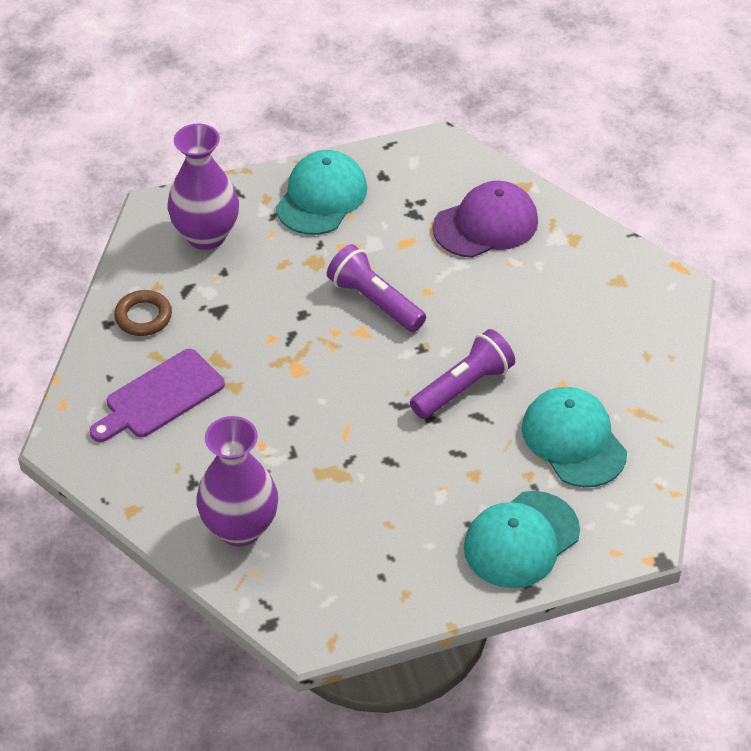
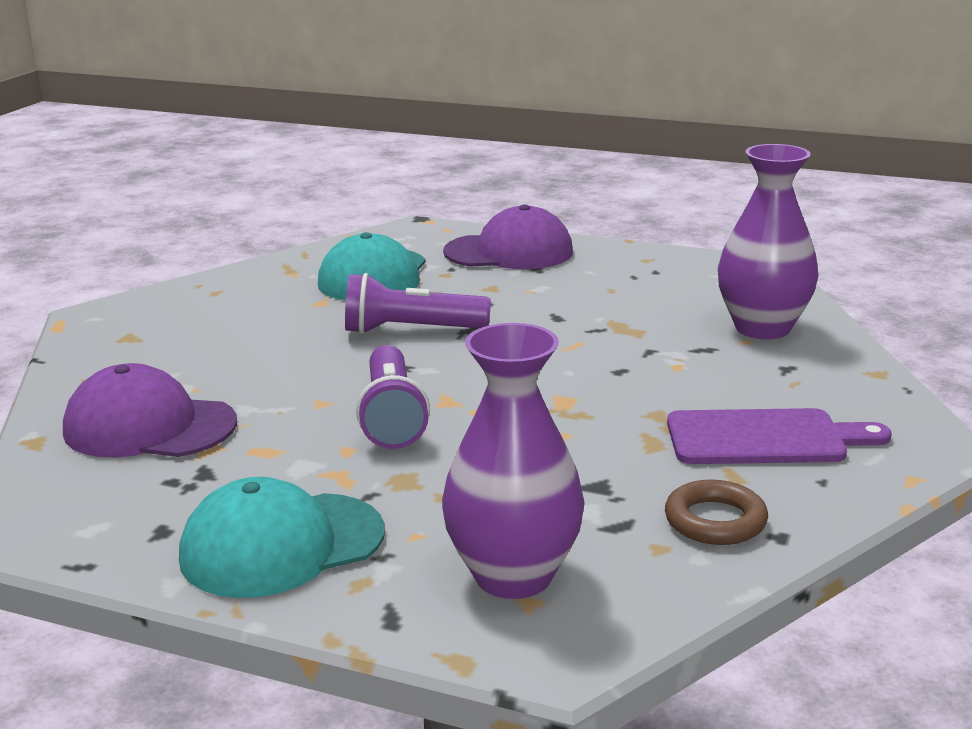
camera: 140 degrees left, 25 degrees down
(521, 540) = (509, 252): turquoise cap -> purple cap

